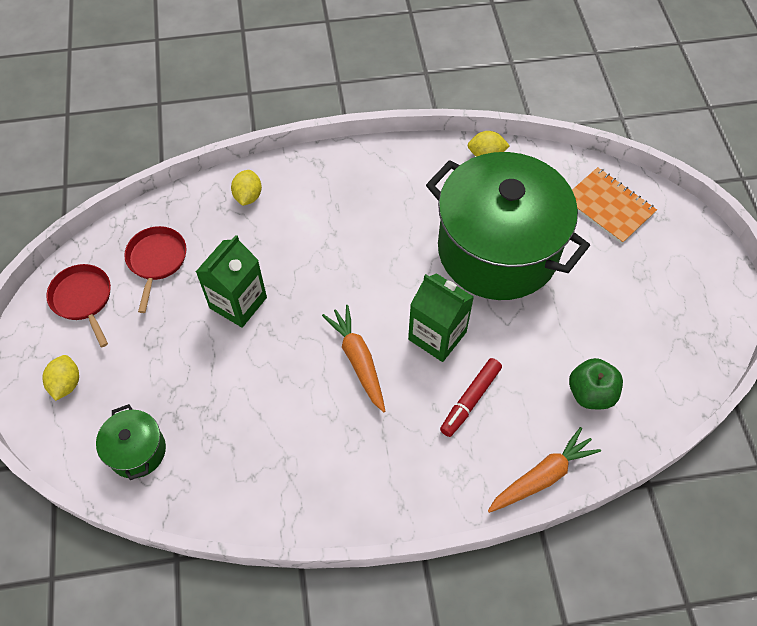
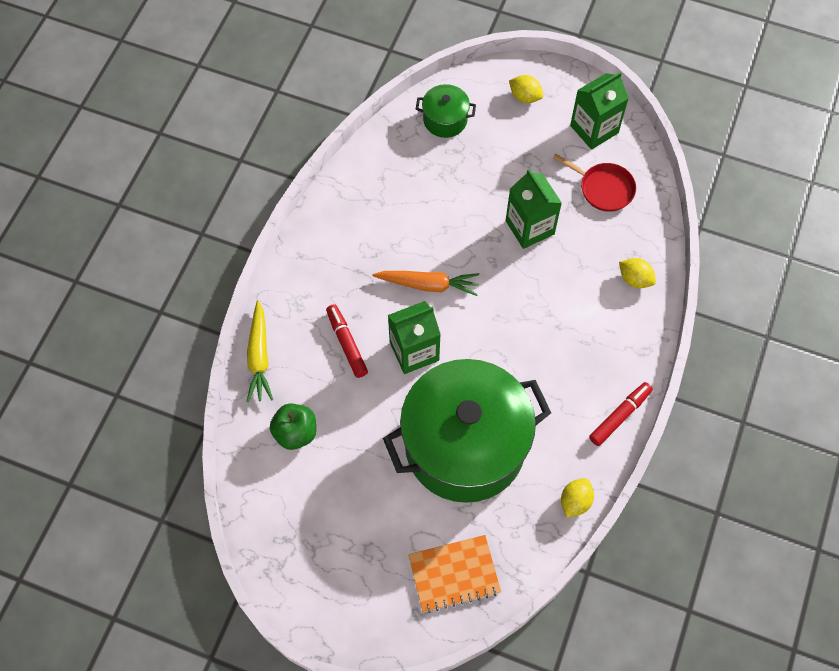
camera: 120 degrees right, 5 degrees up
(83, 299) = (594, 129): red pan -> green carton
(390, 155) = (620, 416): none -> red marker
(542, 476) = (259, 356): orange carrot -> yellow carrot

